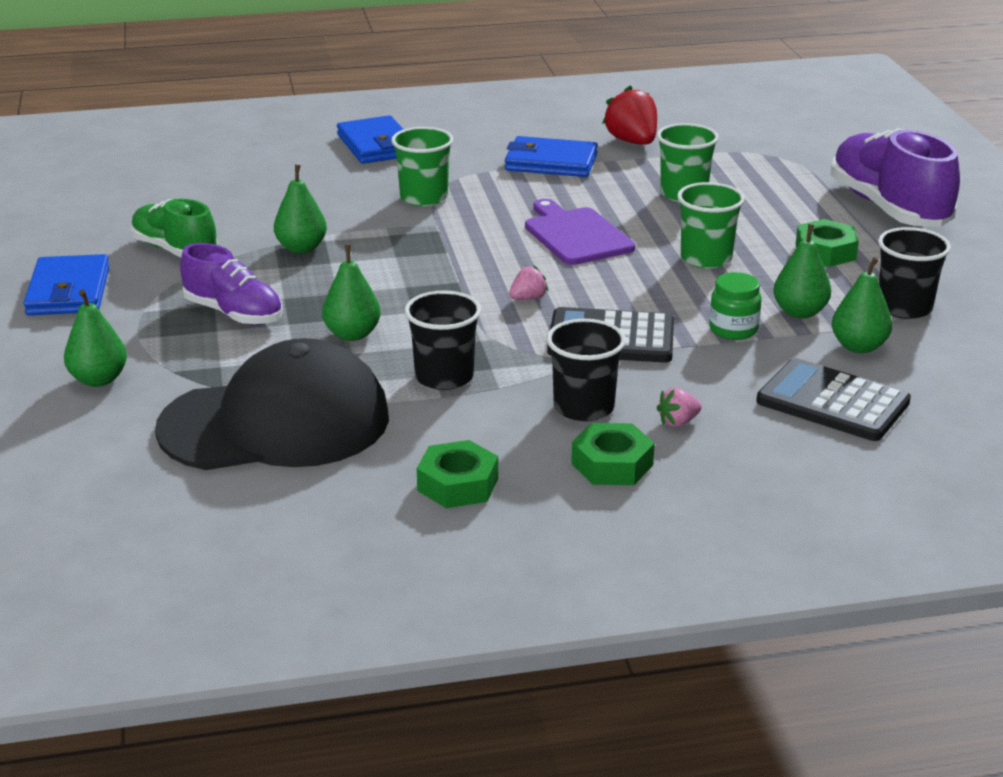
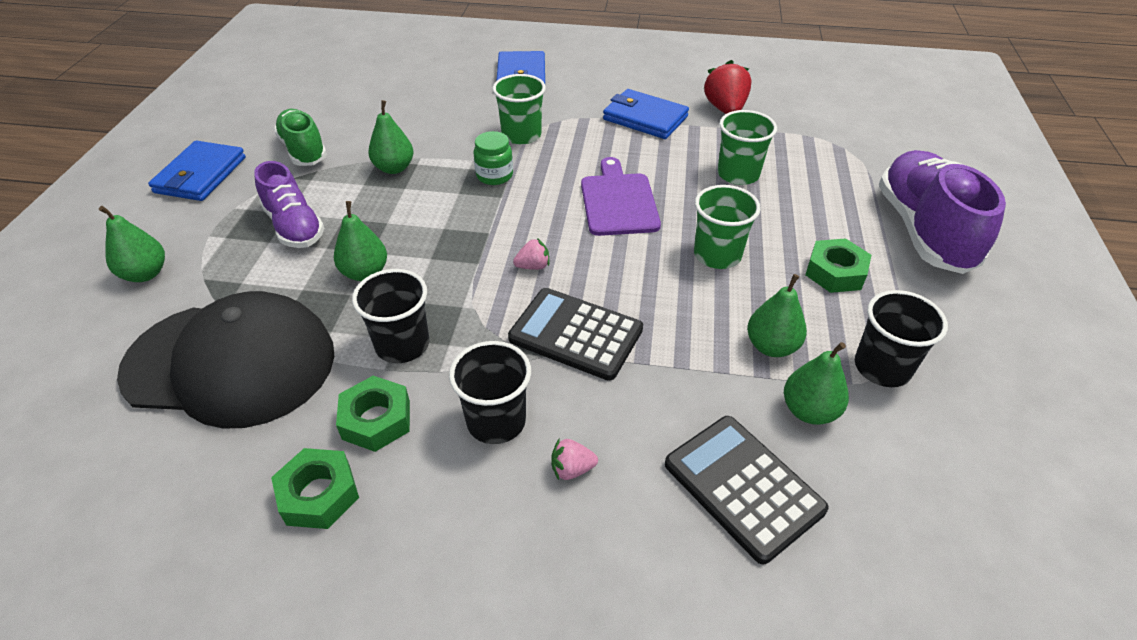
camera: 20 degrees right, 15 degrees up
(612, 464) = (474, 512): green nut -> green nut (376, 420)
(733, 330) = (694, 353): green jar -> green jar (494, 175)

